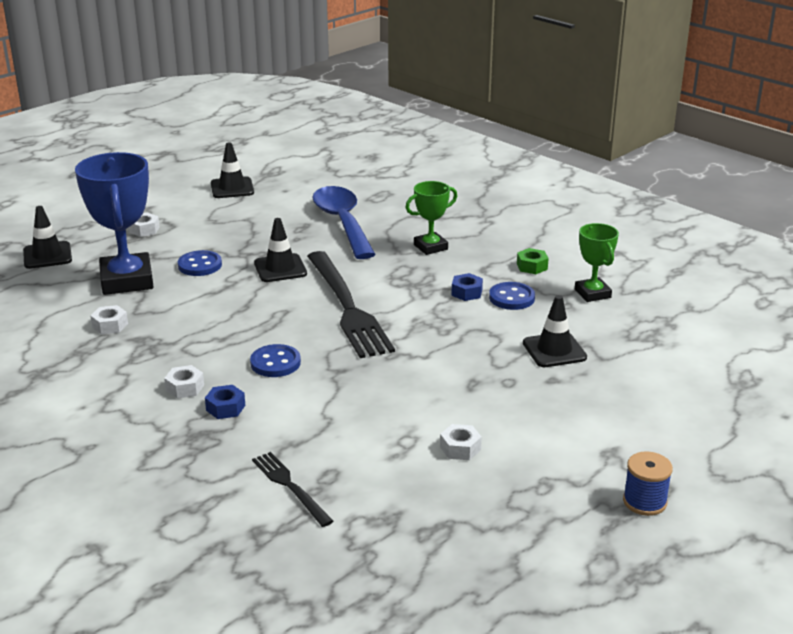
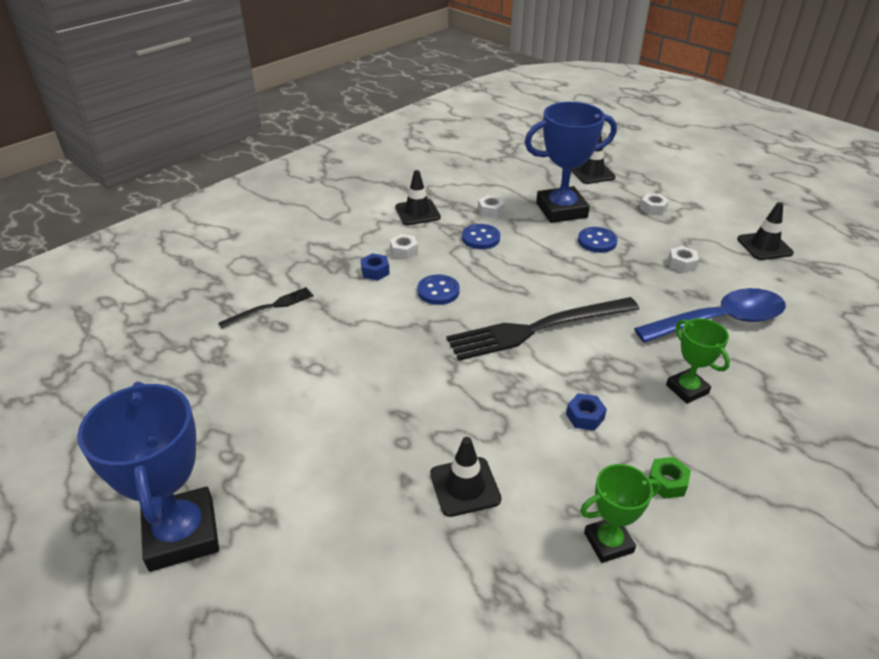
camera: 90 degrees right, 10 degrees up
(280, 268) = (603, 285): black traffic cone -> black traffic cone (417, 212)
(460, 448) = (297, 401): white nut -> white nut (682, 264)
(511, 298) = (580, 456): blue button -> blue button (480, 238)
(644, 502) = (182, 534): blue spool -> blue trophy

